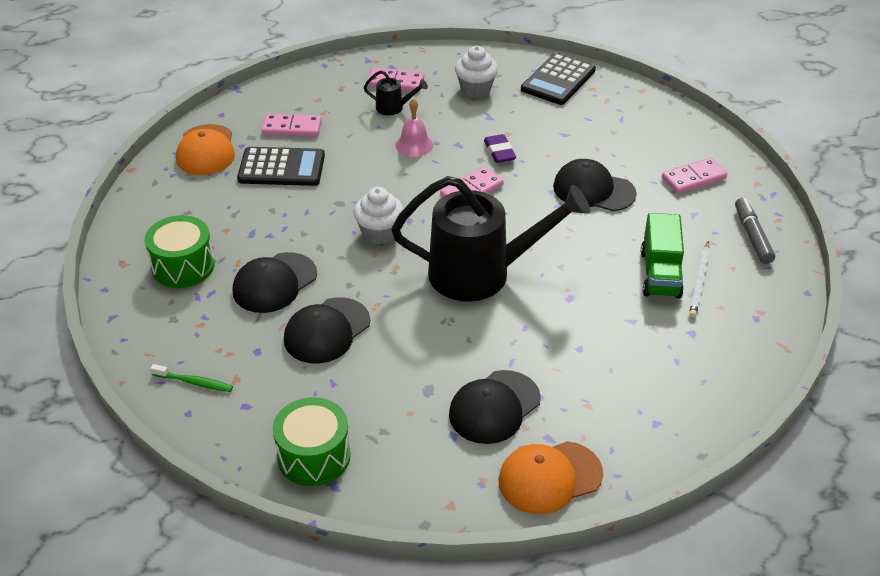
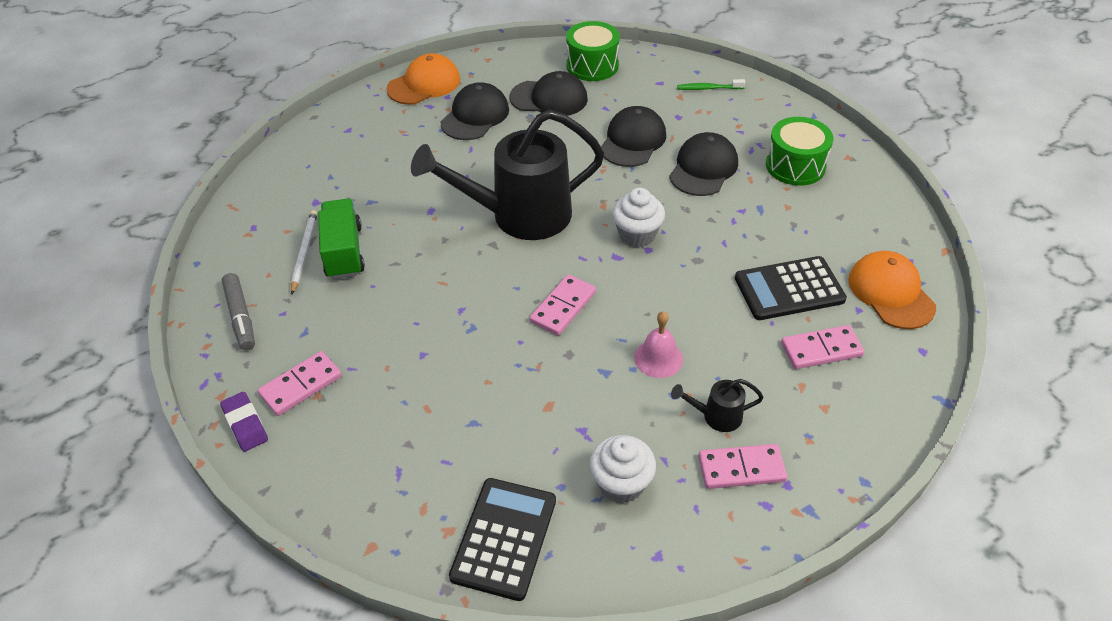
camera: 165 degrees right, 5 degrees up
(499, 152) = (549, 371): purple eraser -> purple eraser (245, 424)
(593, 190) = (423, 339): black cap -> black cap (549, 98)

